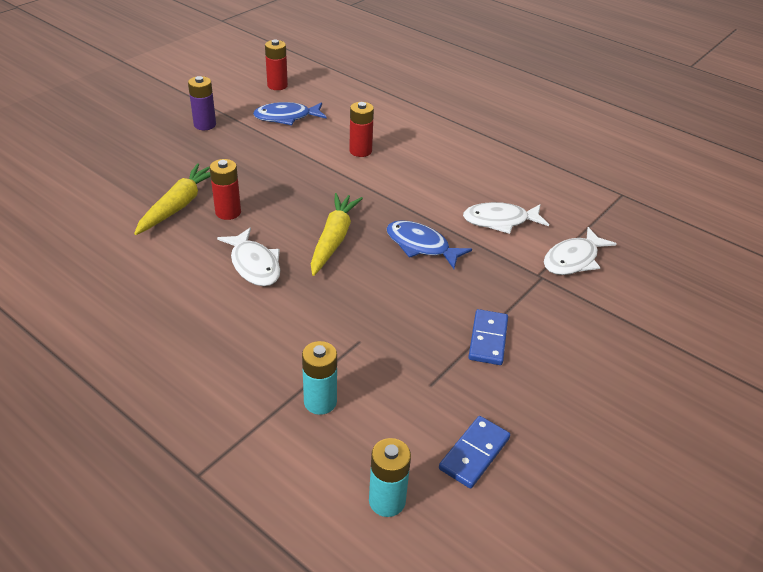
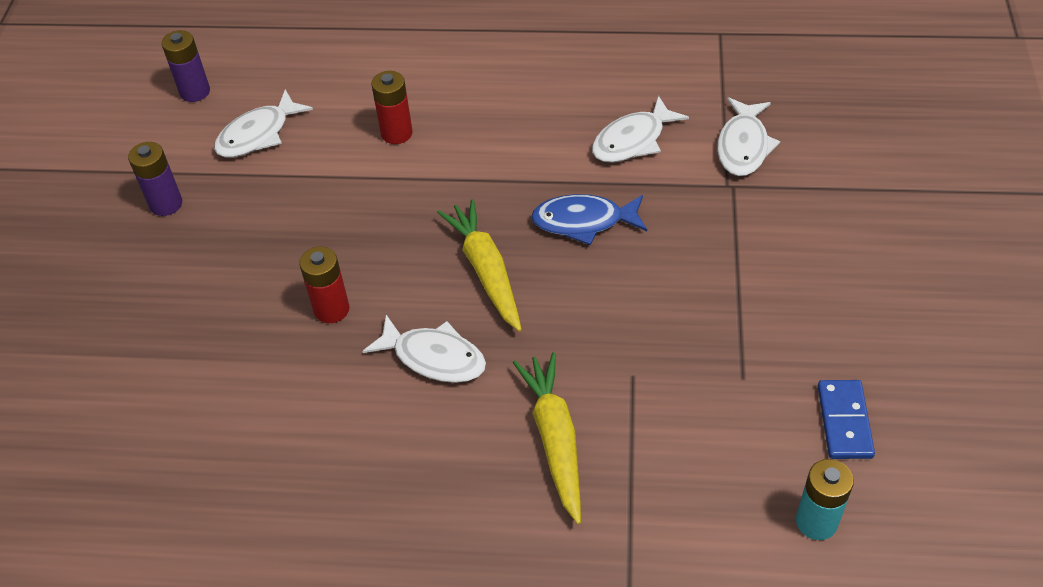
camera: 30 degrees left, 10 degrees up
(178, 205) = (263, 337): yellow carrot -> yellow carrot (555, 439)
(277, 85) = (195, 92): red battery -> purple battery
(286, 117) = (258, 134): blue fish -> white fish
(320, 402) = (662, 467): turquoise battery -> none
(488, 339) = (748, 291): blue domino -> none

